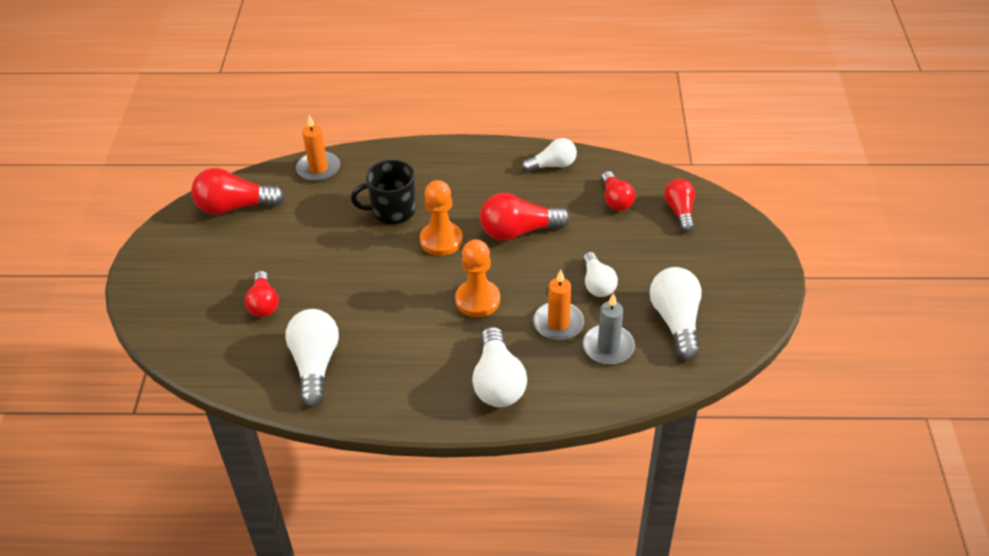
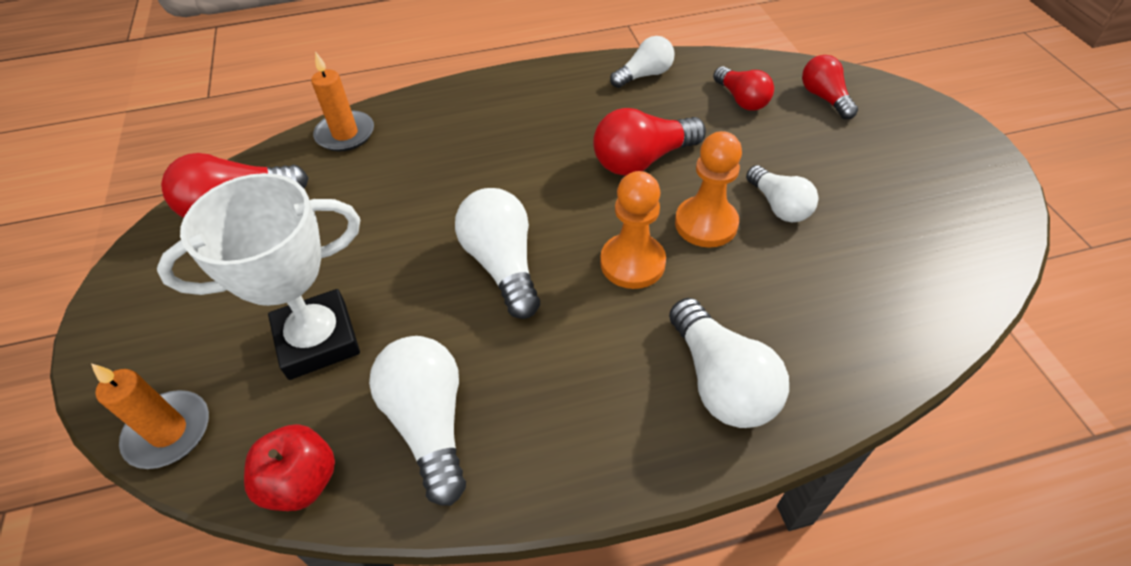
camera: 15 degrees left, 5 degrees up
(235, 378) = (301, 482): none -> red apple
(263, 303) = (318, 340): red light bulb -> white trophy
(392, 211) = (465, 168): black mug -> none
(441, 240) = (546, 192): orange pawn -> orange pawn (706, 224)
(558, 323) = (758, 271): orange candle -> orange candle (168, 432)
(608, 347) = (843, 289): grey candle -> none
(676, 321) = (907, 233): white light bulb -> white light bulb (502, 264)

